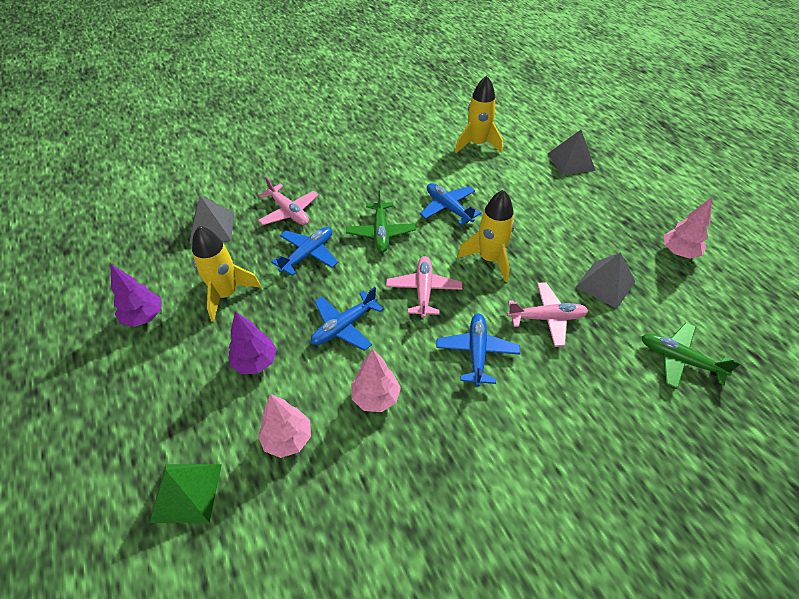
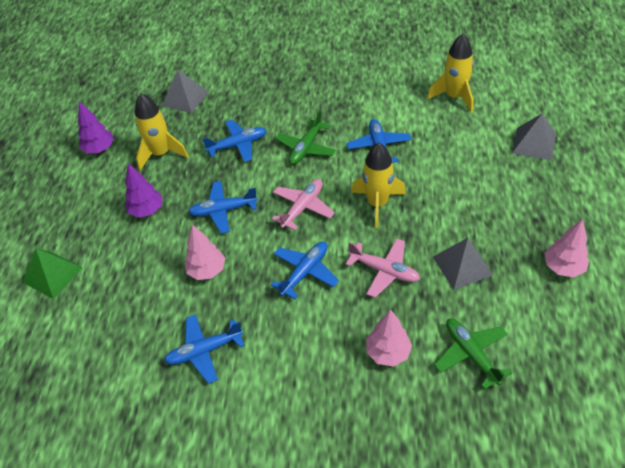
camera: 35 degrees right, 0 degrees up
(287, 439) = (131, 271): pink tree -> pink tree (388, 352)
(289, 212) = (248, 105): pink plane -> none
(442, 487) = (204, 351): none -> blue plane

